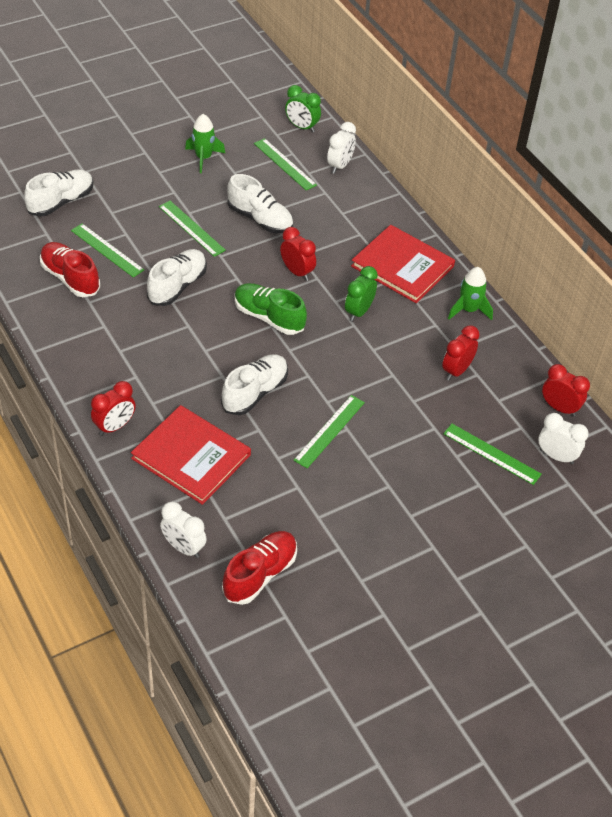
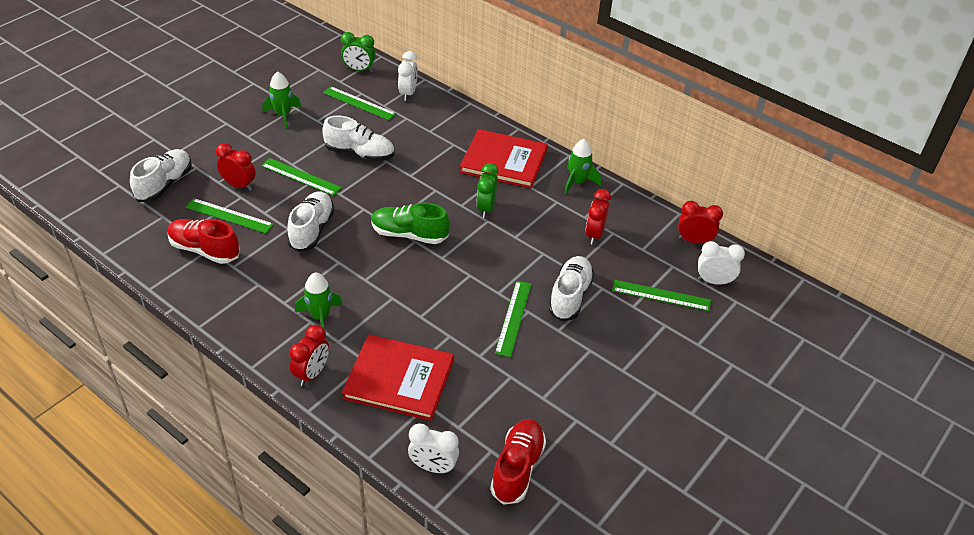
camera: 20 degrees left, 5 degrees down
(146, 375) = (320, 317): none -> green rocket
(255, 392) = (429, 303): white shoe -> white shoe (570, 296)
(297, 272) = (415, 189): red clock -> red clock (239, 185)

